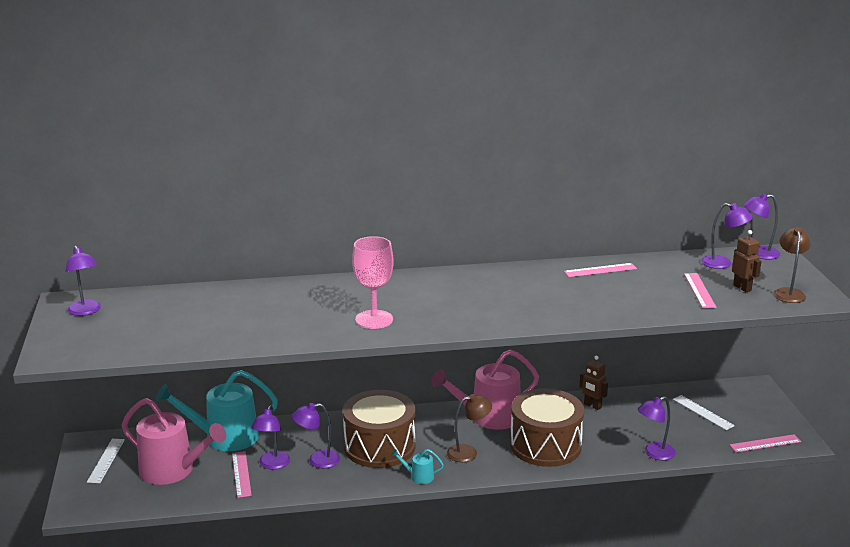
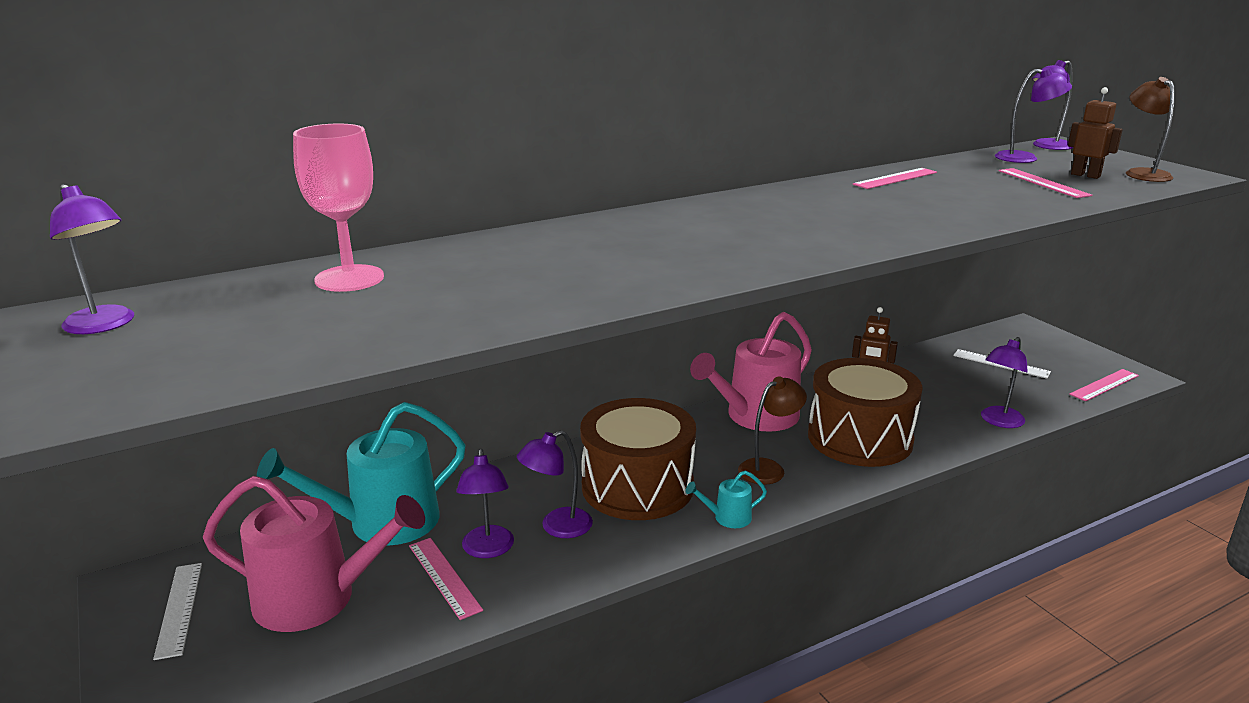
camera: 20 degrees left, 0 degrees up
(374, 319) = (658, 266): pink goblet -> pink goblet (349, 278)

